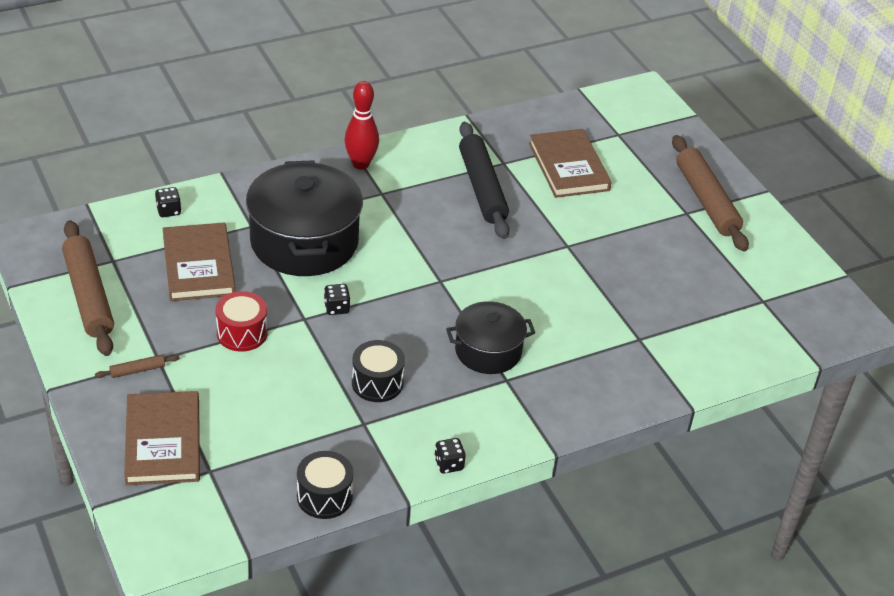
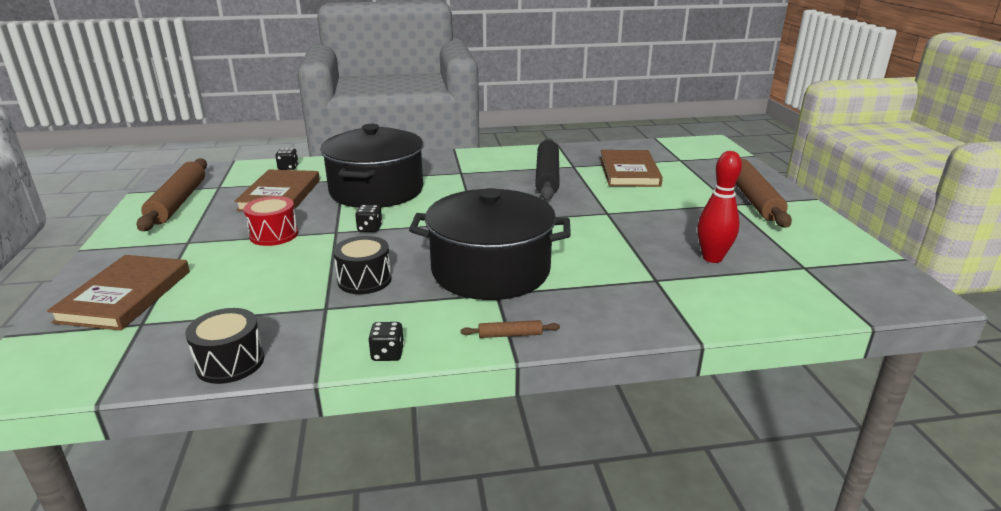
camera: 20 degrees right, 15 degrees down
(138, 370) = (162, 247): brown rolling pin -> brown rolling pin (510, 335)
(360, 164) = (455, 158): red bowling pin -> red bowling pin (712, 258)
(488, 351) = (490, 270): black pot -> black pot, size x1.71

